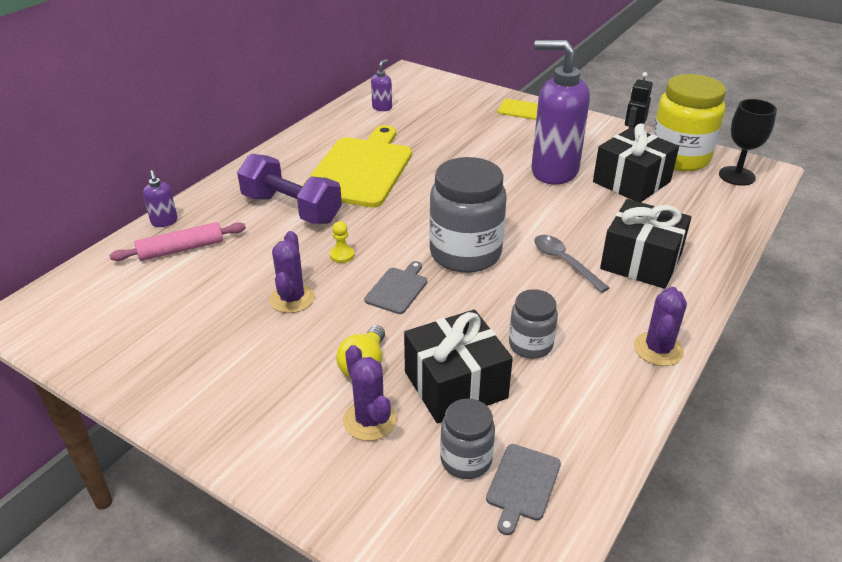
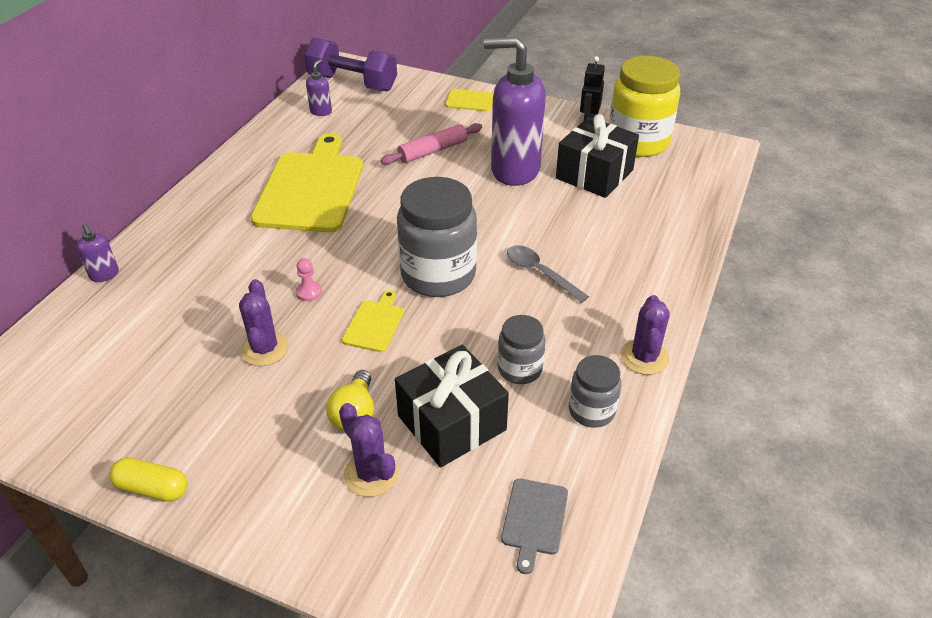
camera: 10 degrees left, 5 degrees up
(166, 405) = (152, 488): none -> yellow capsule
(181, 249) = (130, 306): pink rolling pin -> pink rolling pin (433, 151)
(291, 209) = (244, 243): purple dumbbell -> purple dumbbell (352, 83)
(342, 255) = (309, 292): yellow pawn -> pink pawn
(397, 289) = (374, 324): grey cutting board -> yellow cutting board
(466, 460) = (475, 502): grey jar -> grey jar (591, 411)
(641, 261) = (615, 263): black gift -> none
(736, 176) = (696, 157): black goblet -> none

